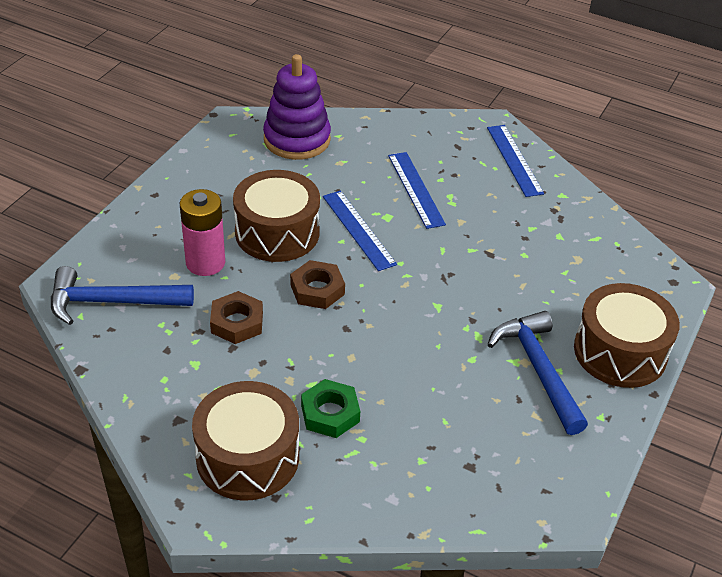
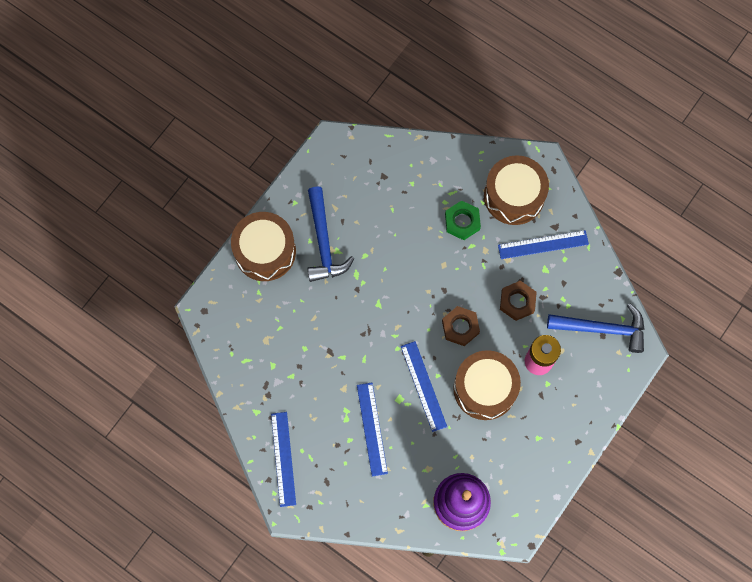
camera: 170 degrees left, 30 degrees up
(198, 394) = (543, 245): none -> blue ruler

